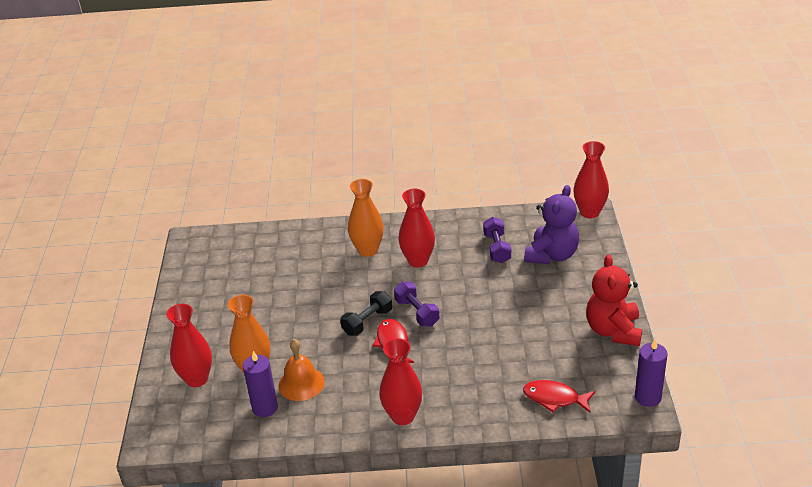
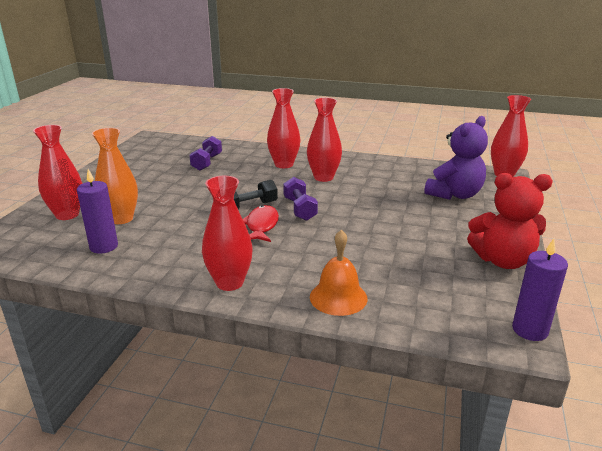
camera: 15 degrees right, 10 degrees down
(301, 383) = (153, 236): orange bell -> orange bell (338, 297)
(368, 250) = (284, 164): orange vase -> red vase
(497, 248) = (402, 182): purple dumbbell -> purple dumbbell (207, 162)
(554, 398) = (409, 305): red fish -> none
(613, 331) = (502, 260): red teddy bear -> red teddy bear turned 105 degrees counterclockwise

